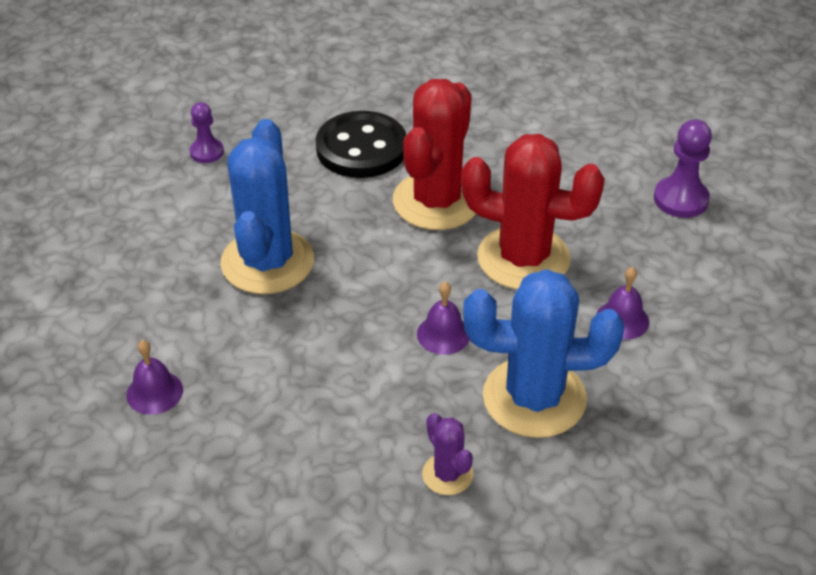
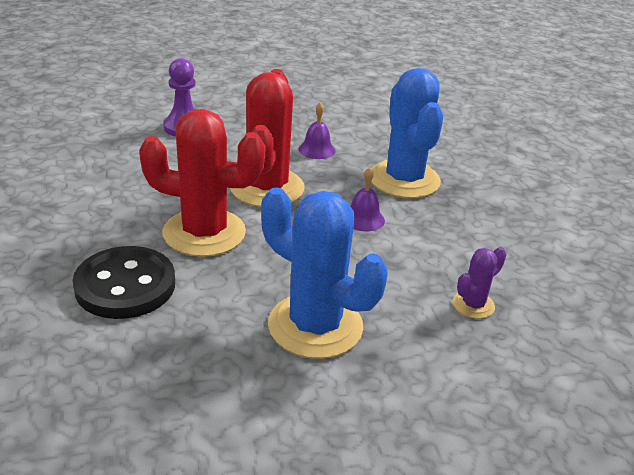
camera: 105 degrees left, 10 degrees down
(154, 392) = (511, 371): purple bell -> none
(207, 152) = (136, 412): purple pawn -> none
(267, 262) = (315, 326): blue cactus -> blue cactus turned 45 degrees clockwise
(447, 474) = (488, 209): purple cactus -> purple cactus (473, 305)

